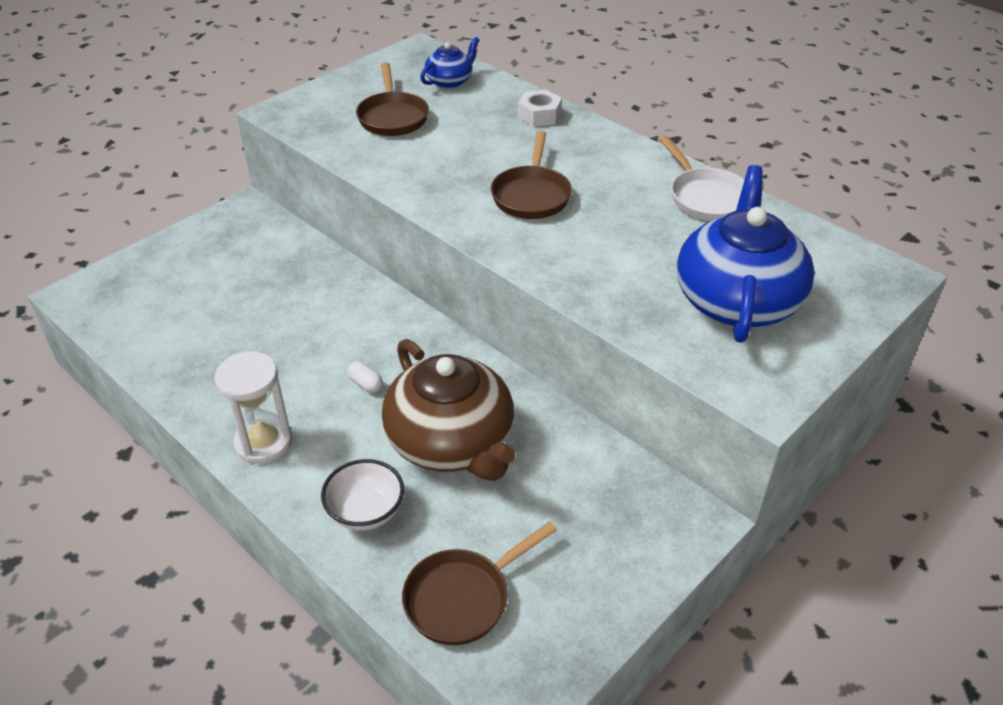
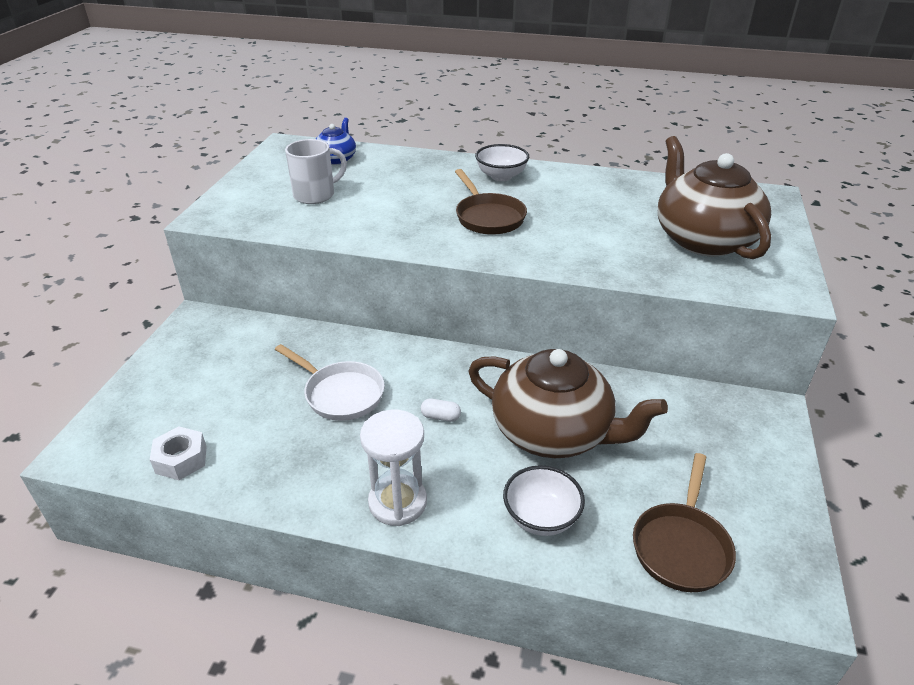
camera: 30 degrees left, 5 degrees down
(392, 117) = (316, 195): brown pan -> white mug
(539, 115) = (432, 164): white nut -> white nut (181, 459)
(596, 151) = (501, 176): none -> white bowl
(706, 197) = (608, 184): white pan -> white pan (340, 394)
(737, 300) = (703, 239): blue teapot -> brown teapot

